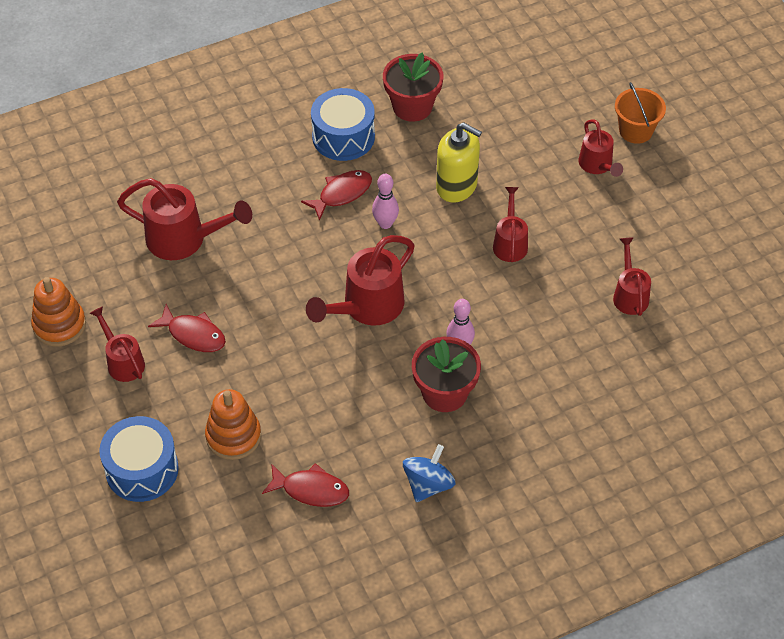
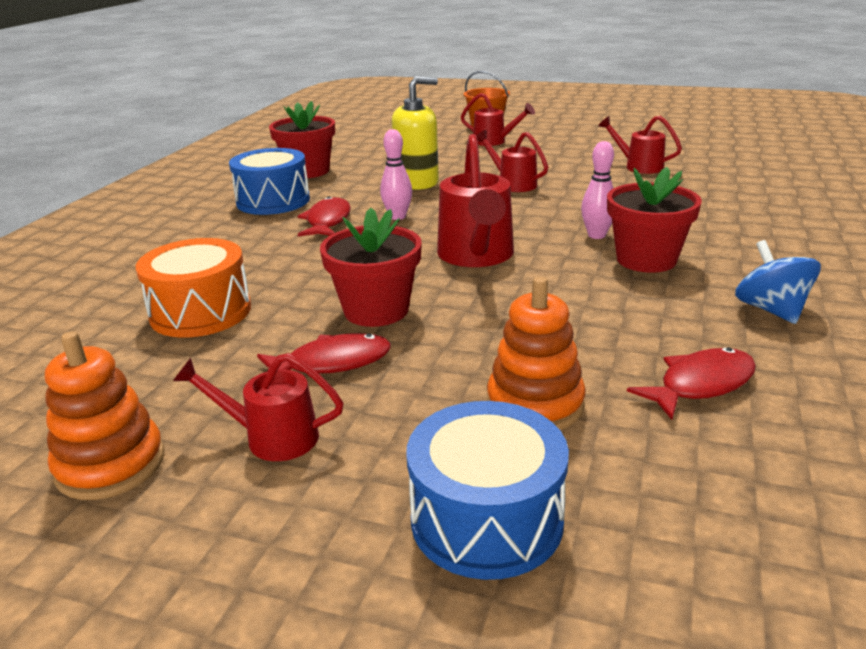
camera: 45 degrees left, 25 degrees down
(184, 239) = (200, 312): red watering can -> orange drum
(257, 311) = (376, 310): none -> red flower pot

